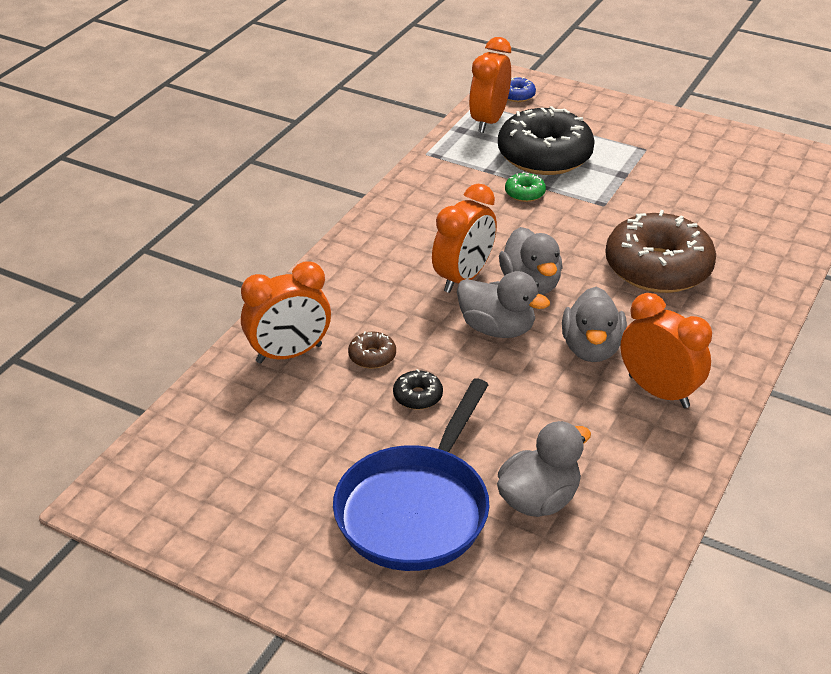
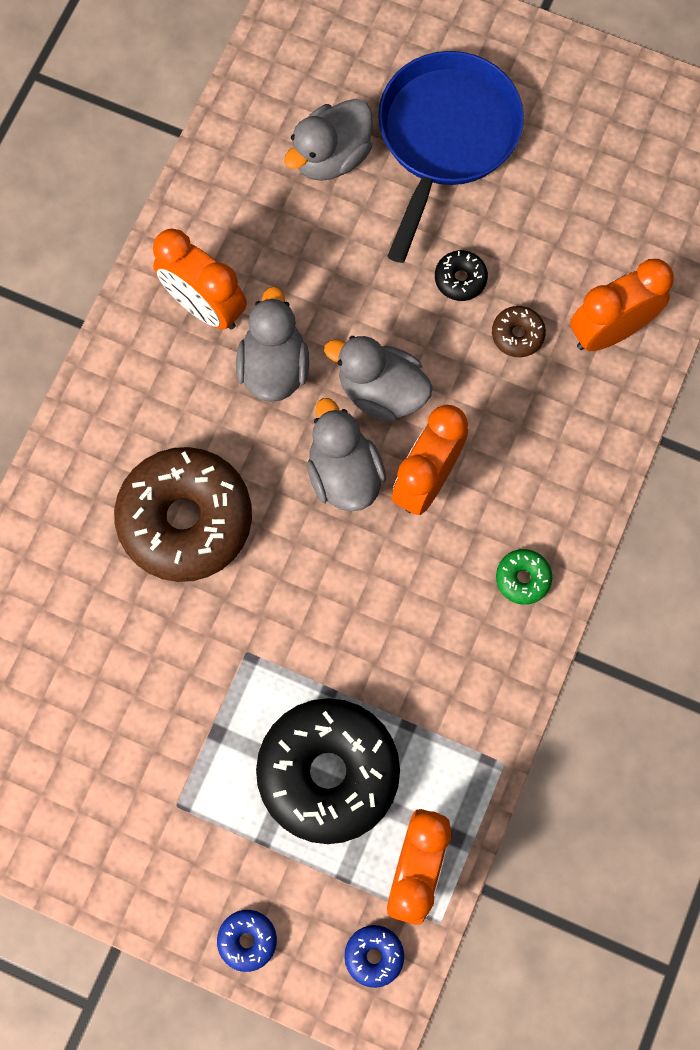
camera: 175 degrees right, 35 degrees up
(524, 193) = (355, 671): green donut -> green donut (522, 578)
(595, 103) = (247, 940): none -> blue donut

